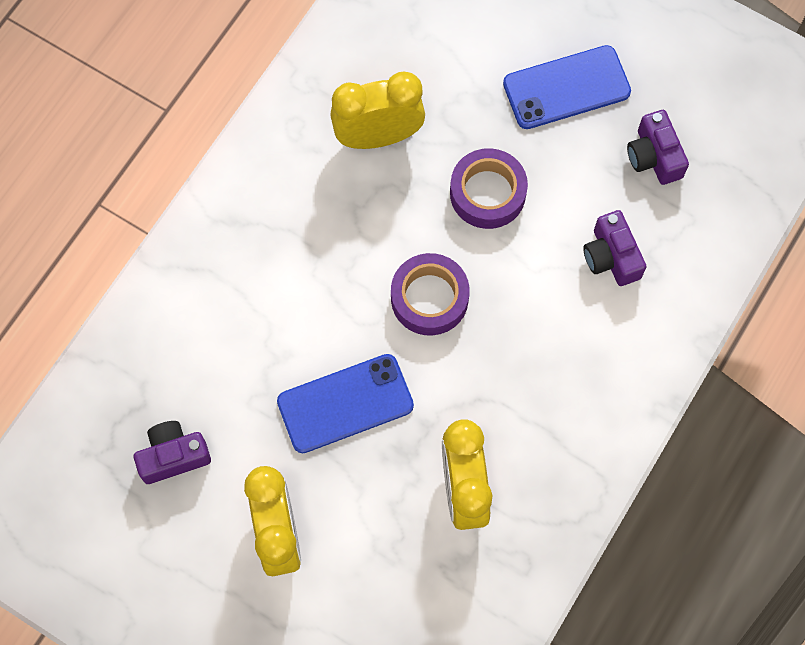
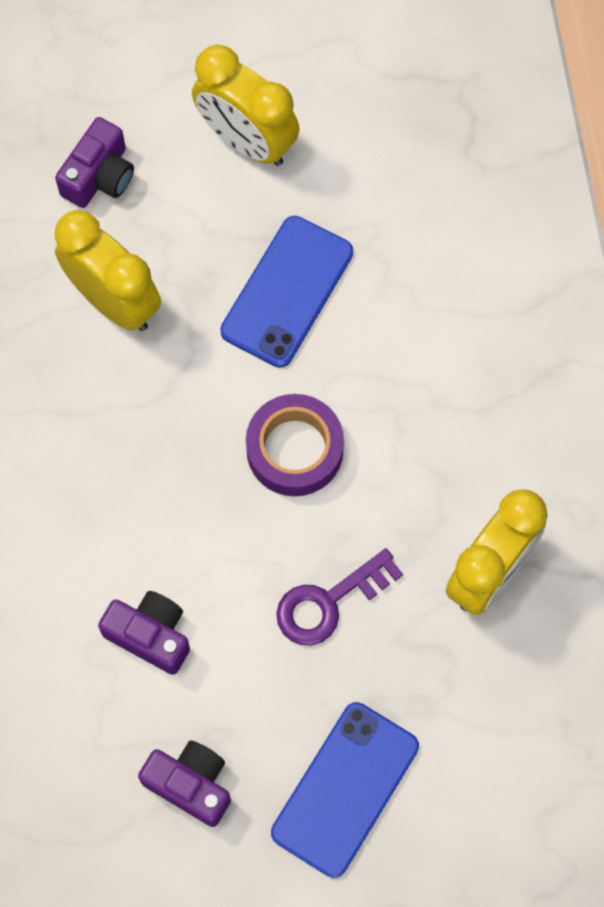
camera: 140 degrees right, 0 degrees up
(173, 456) = (397, 131): purple camera -> purple camera (99, 176)
(487, 193) = (329, 602): purple tape -> purple key

